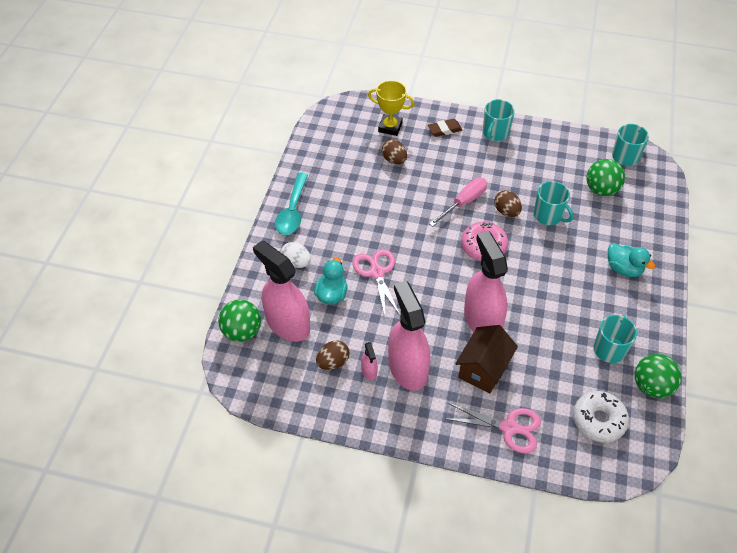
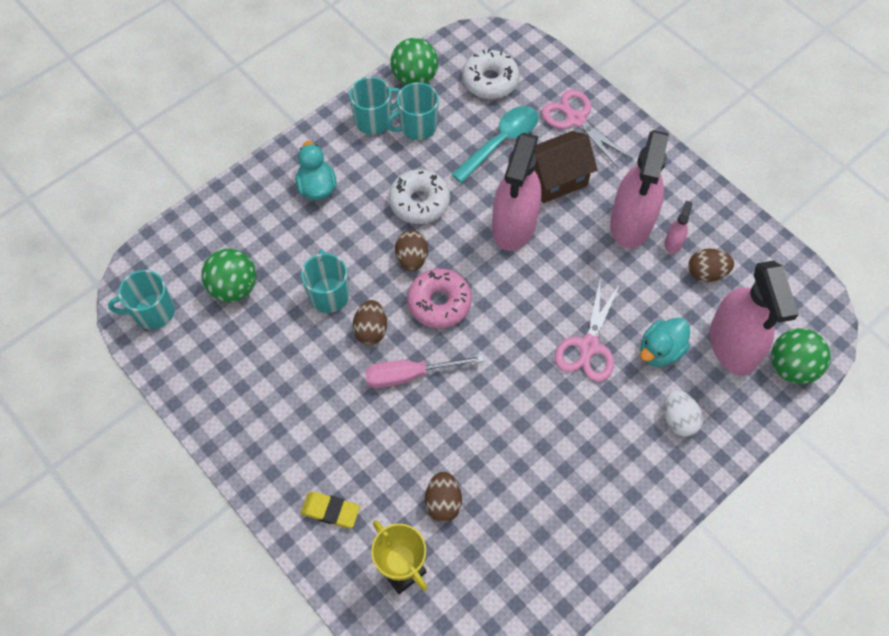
camera: 145 degrees left, 10 degrees up
(292, 211) = (639, 504): turquoise spoon -> turquoise spoon (501, 142)
(444, 129) = (330, 511): brown eraser -> yellow eraser
(495, 133) = (269, 457): turquoise mug -> turquoise mug (374, 120)
(523, 261) = (412, 259): none -> brown egg
(554, 297) = (419, 202): none -> white donut

